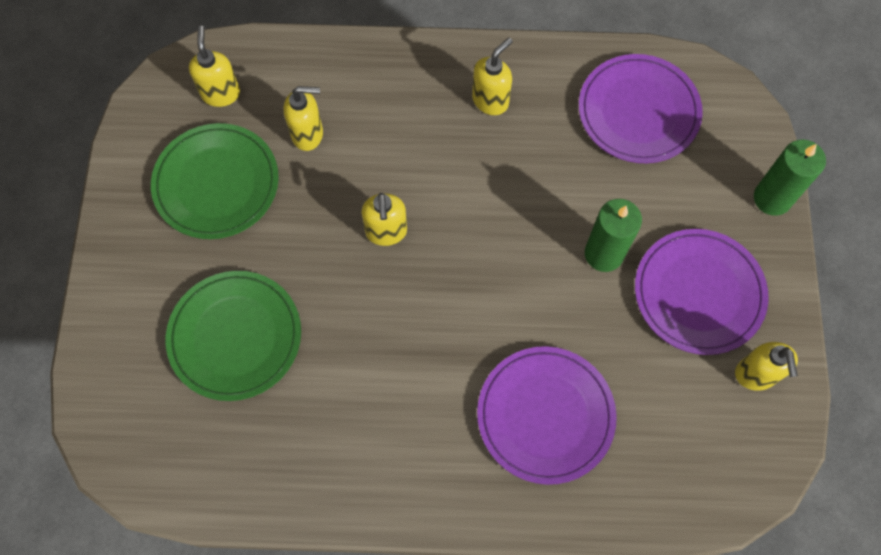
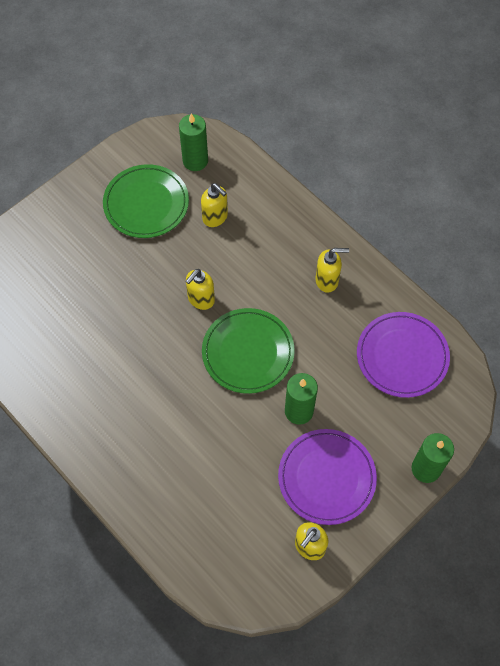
camera: 45 degrees right, 5 degrees down
(221, 93) = (195, 161): yellow soap dispenser -> green candle
(235, 337) = (77, 284): green plate -> green plate (248, 352)
(545, 415) = (179, 460): purple plate -> none

